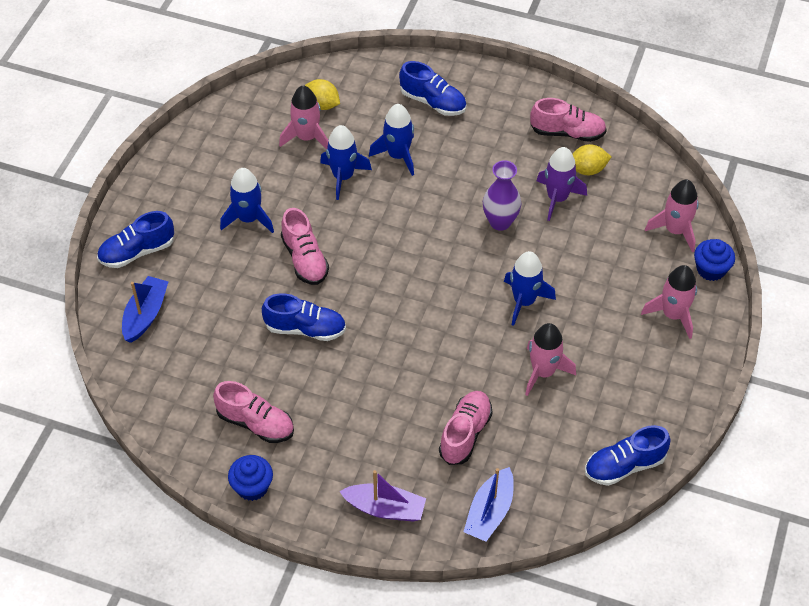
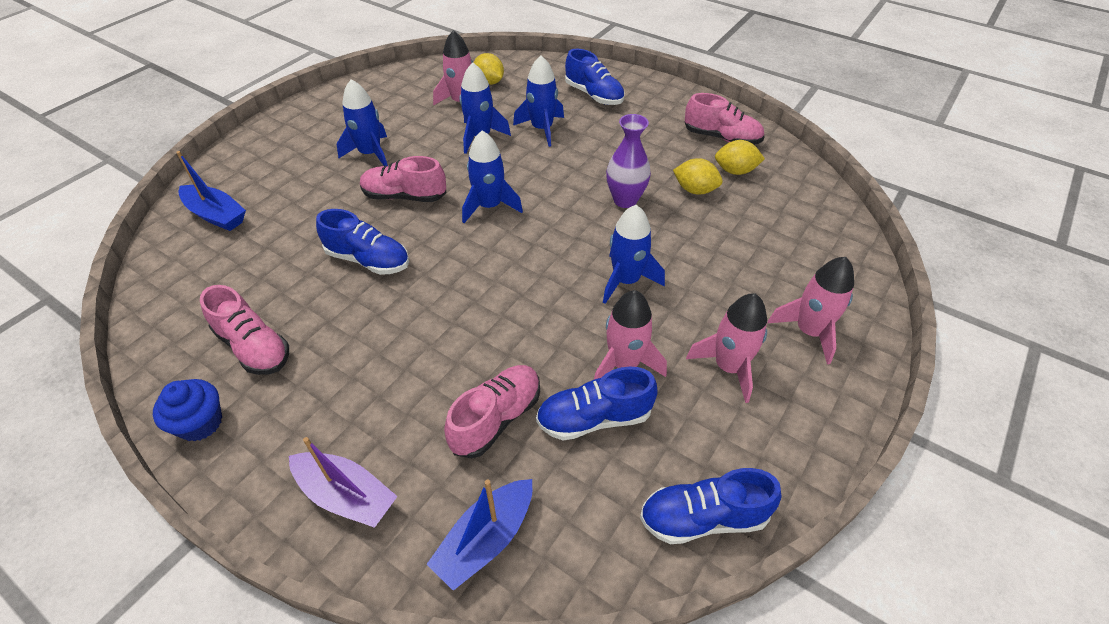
camera: 15 degrees right, 5 degrees down
(137, 252) = (248, 161): blue shoe -> blue shoe (594, 418)
(145, 315) = (216, 215): blue boat -> blue boat turned 90 degrees clockwise
(304, 259) = (405, 196): pink shoe -> pink shoe turned 105 degrees clockwise
(385, 253) = (489, 206): none -> blue rocket
(557, 198) = (695, 190): purple rocket -> yellow lemon
(675, 230) = (826, 243): pink rocket -> pink rocket (728, 367)
(711, 269) = (865, 291): blue cupcake -> none

